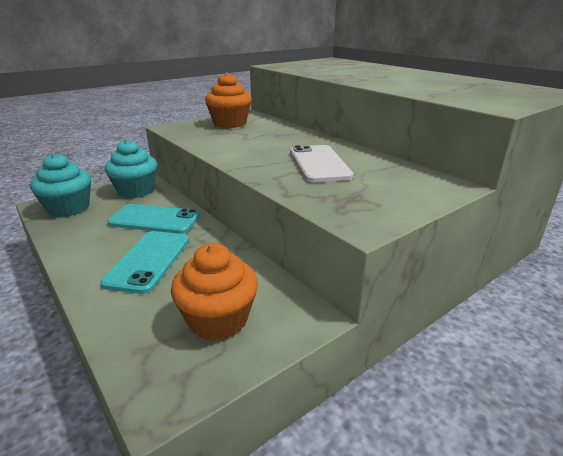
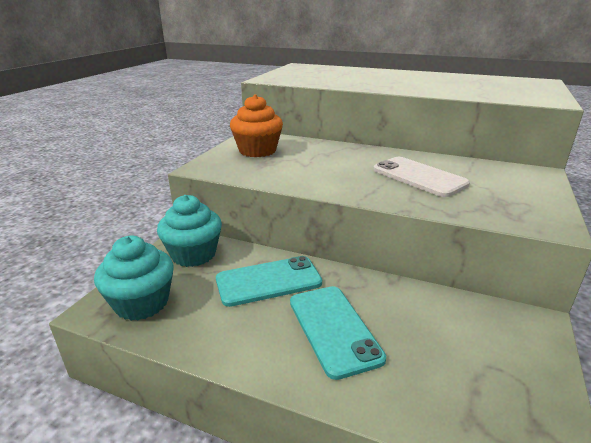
camera: 30 degrees left, 0 degrees up
(218, 319) = (481, 359): orange cupcake -> none

